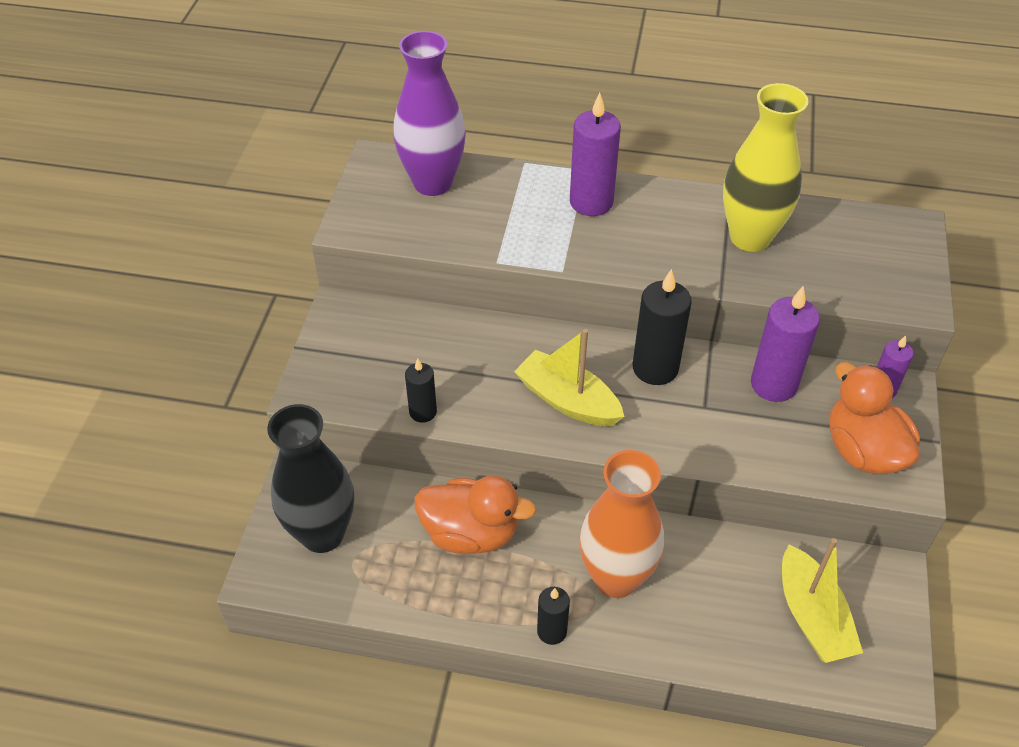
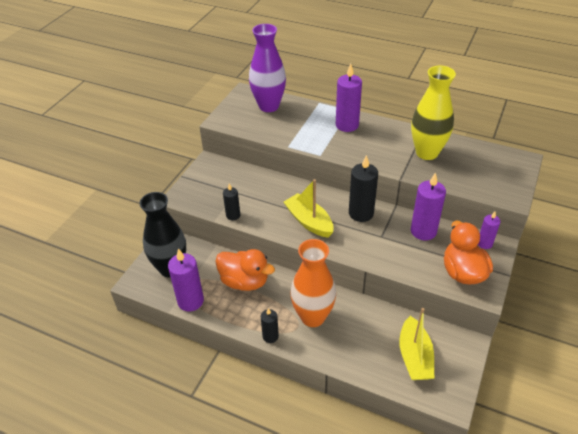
camera: 15 degrees right, 5 degrees down
(382, 592) = (190, 301): none -> purple candle

